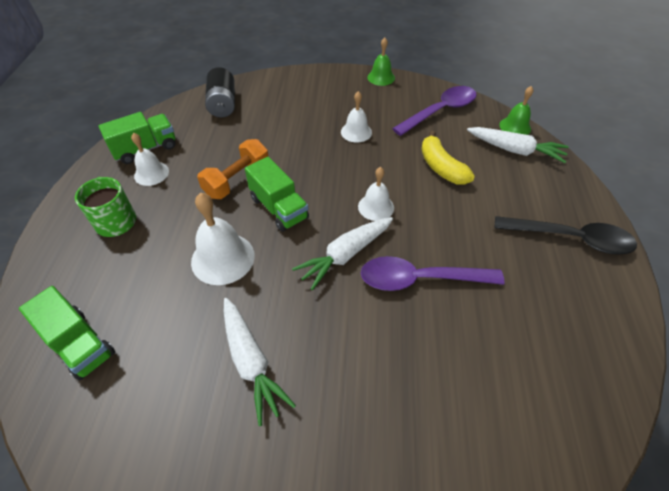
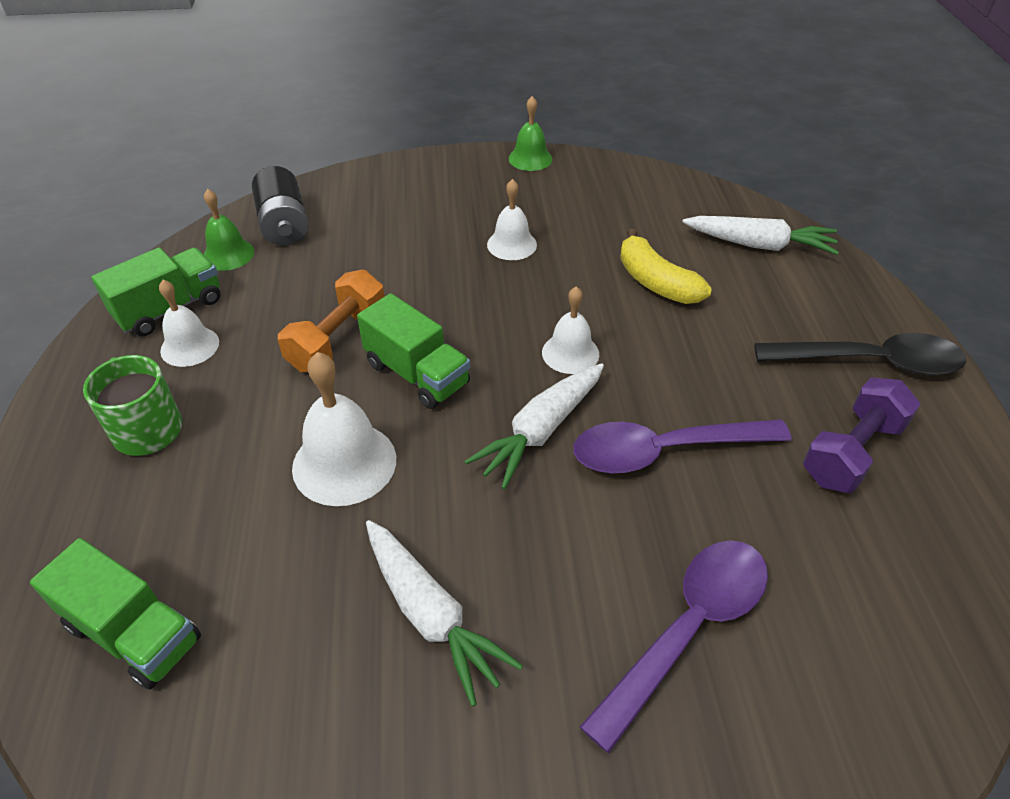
camera: 10 degrees left, 5 degrees down
(440, 111) = (634, 200): purple spoon -> purple spoon (688, 629)
(515, 127) = (751, 211): green bell -> green bell (228, 254)
(543, 298) = (852, 452): none -> purple dumbbell

